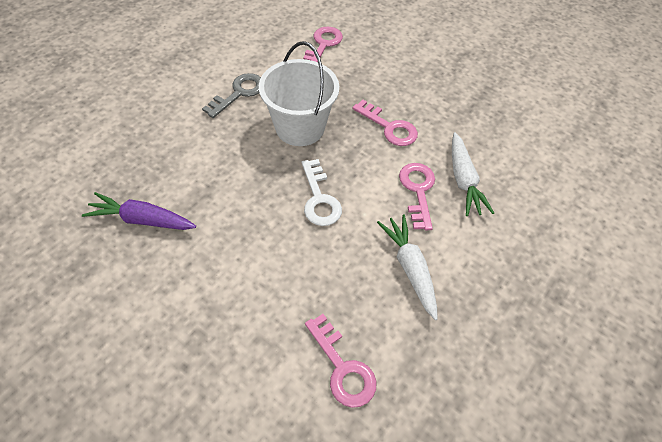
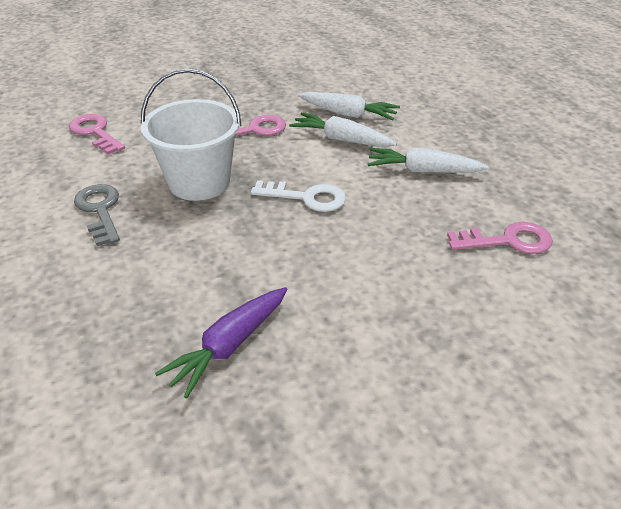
camera: 60 degrees left, 15 degrees down
(418, 191) = (342, 139): pink key -> white carrot

